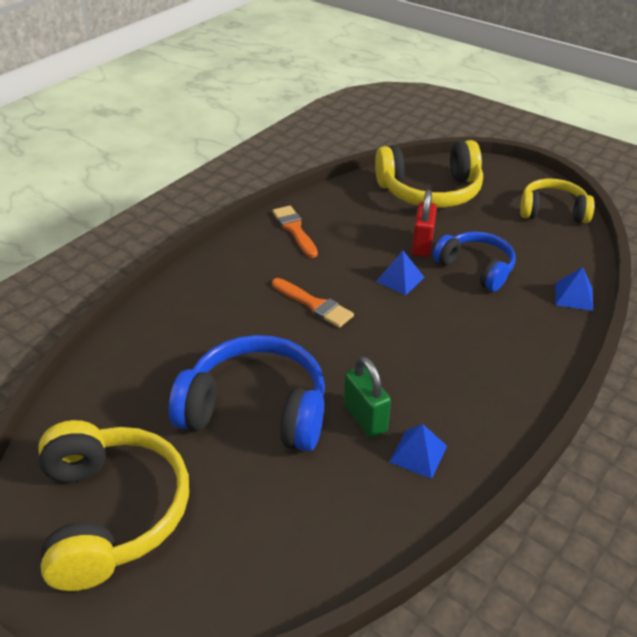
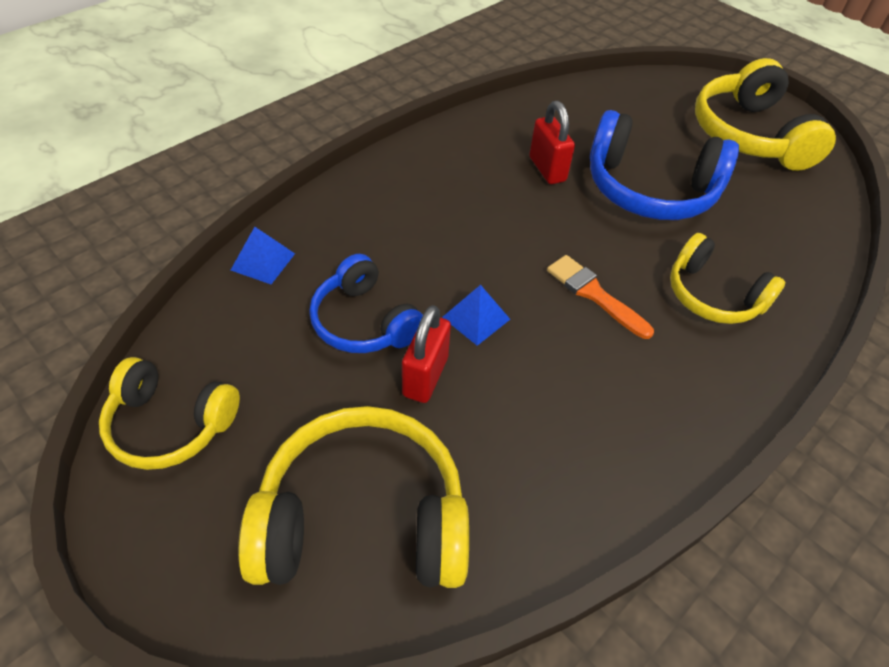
camera: 175 degrees left, 10 degrees up
(218, 315) = (713, 295): none -> yellow headphones
(294, 230) = (627, 442): orange brush -> none
(365, 418) = (547, 169): green padlock -> red padlock
(418, 453) = (506, 139): blue pyramid -> none

